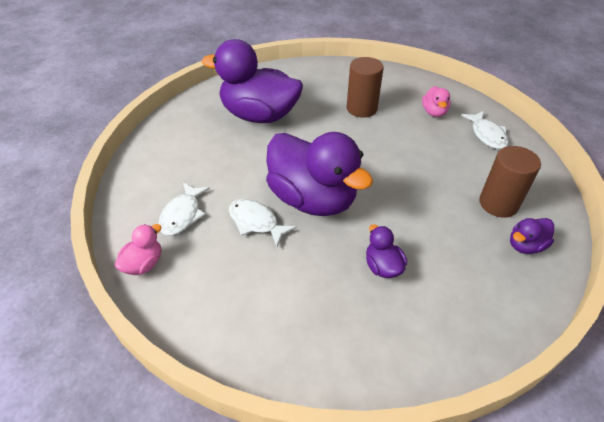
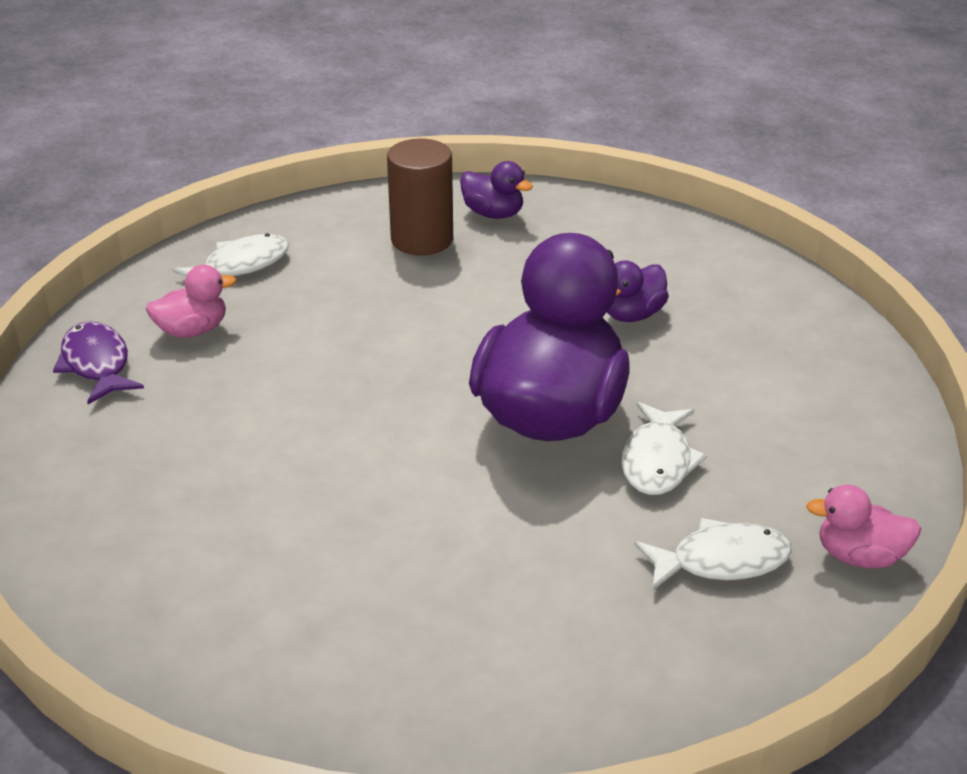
camera: 115 degrees left, 10 degrees down
(259, 115) = (336, 576): purple duck -> none
(361, 108) = (224, 424): brown cylinder -> none
(419, 87) = (97, 364): none -> purple fish

